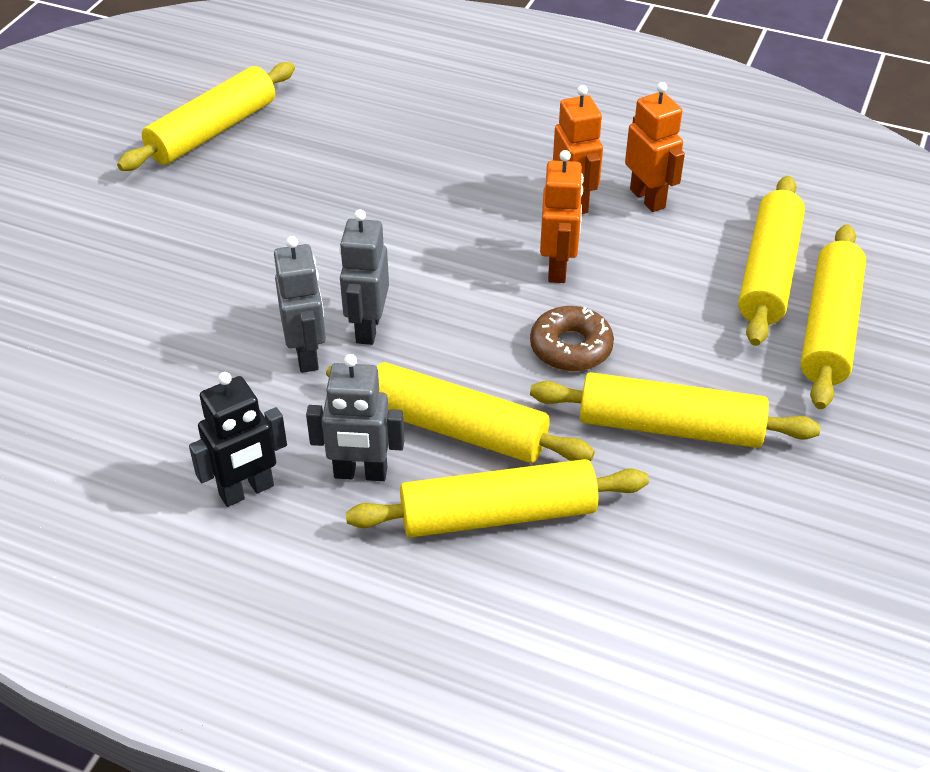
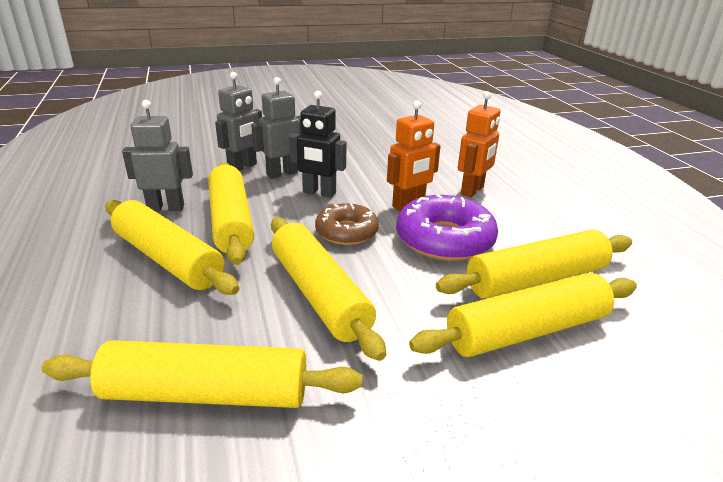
camera: 50 degrees right, 15 degrees down
(212, 131) = (365, 104): yellow rolling pin -> yellow rolling pin (206, 393)
(247, 491) = (126, 185): black robot -> black robot (319, 193)
(360, 473) = (166, 208): grey robot -> grey robot turned 120 degrees clockwise
(648, 198) = (519, 210): orange robot -> none
(652, 286) = (444, 239): none -> purple donut

